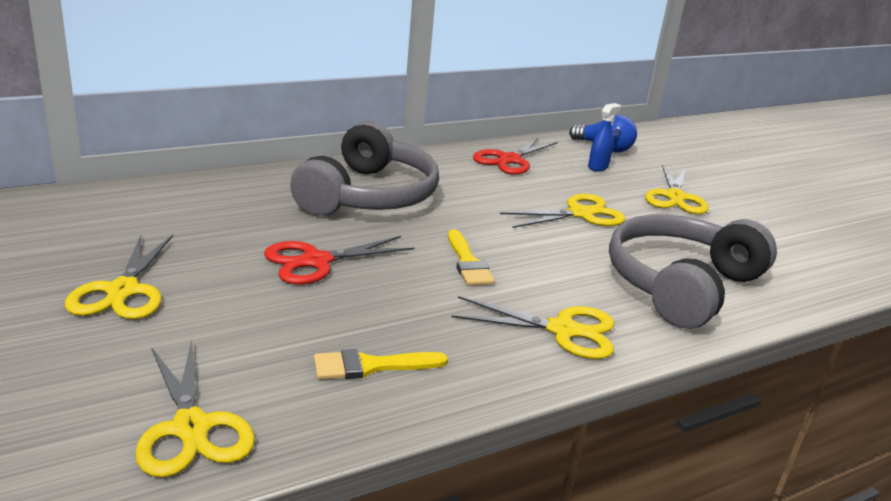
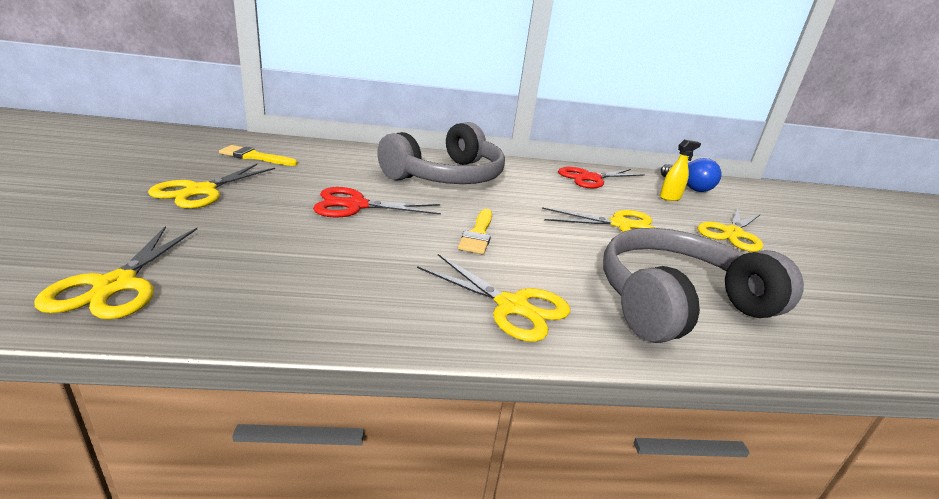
camera: 25 degrees right, 0 degrees up
(371, 366) = (306, 284): yellow brush -> yellow brush (254, 157)
(598, 167) = (670, 198): blue spray bottle -> yellow spray bottle

